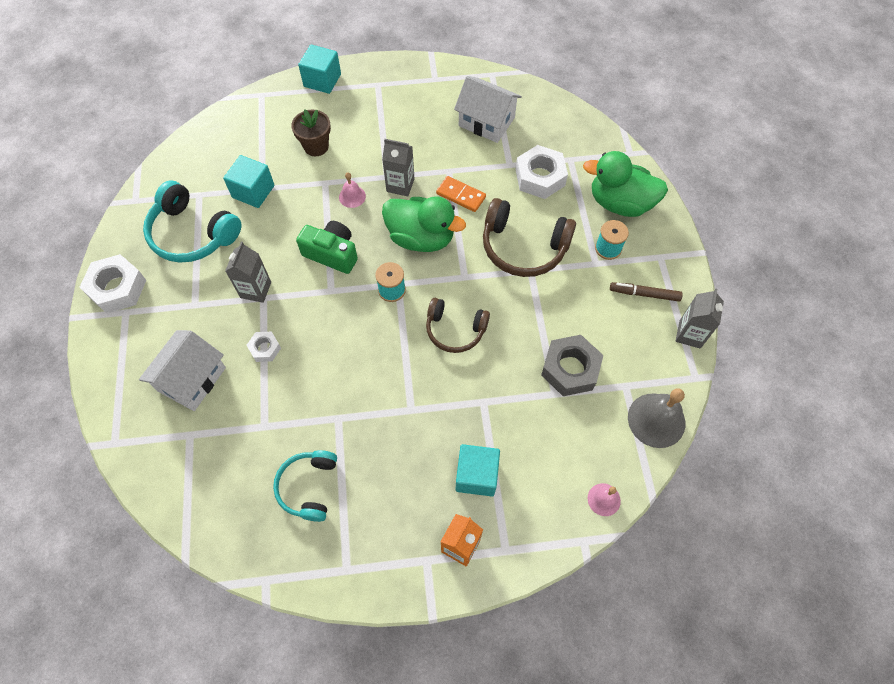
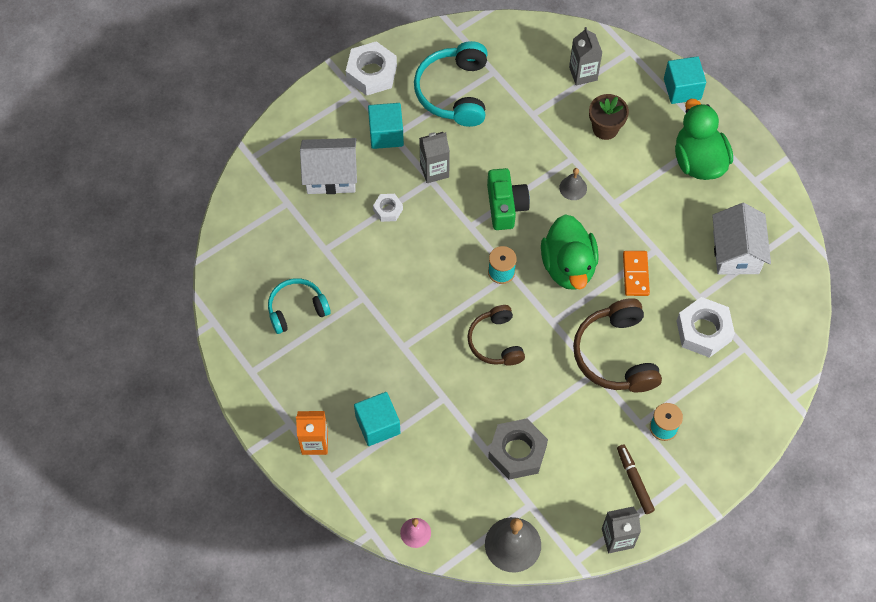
camera: 60 degrees right, 0 degrees up
(253, 191) = (525, 110): turquoise cube -> turquoise cube (386, 134)
(352, 196) = (573, 188): pink bell -> grey bell
(400, 185) = (612, 219): grey carton -> grey carton (583, 74)
(620, 203) = (723, 415): green duck -> green duck (698, 161)

